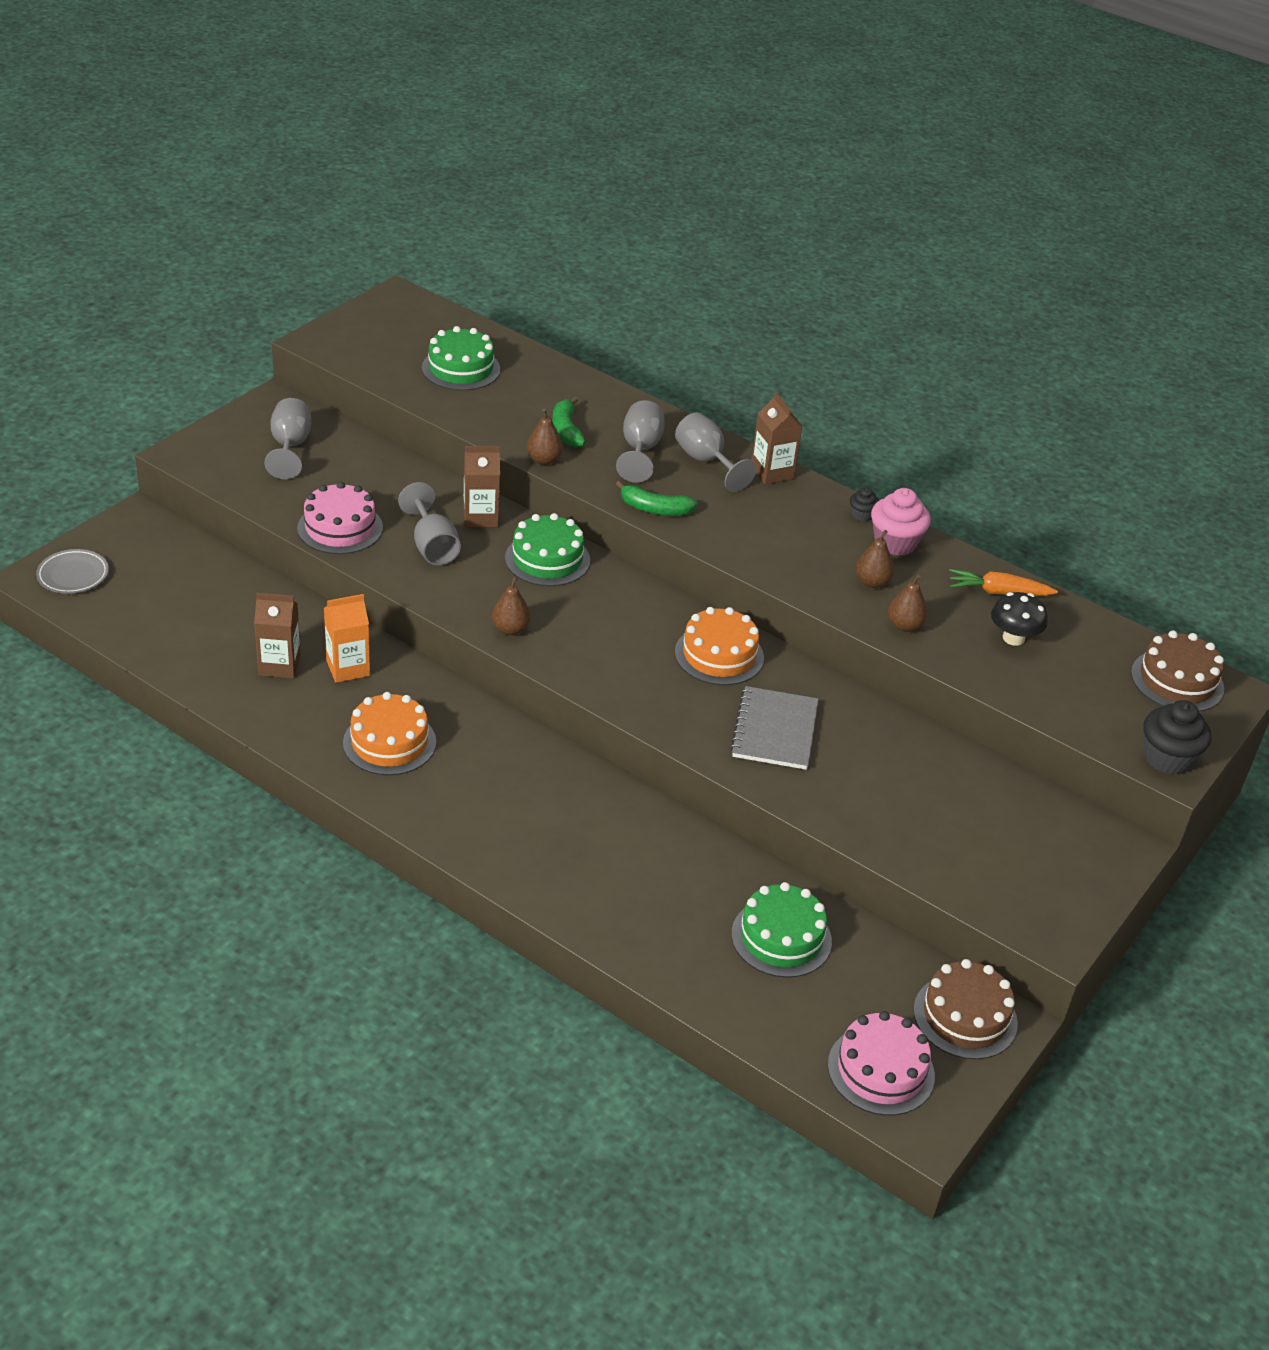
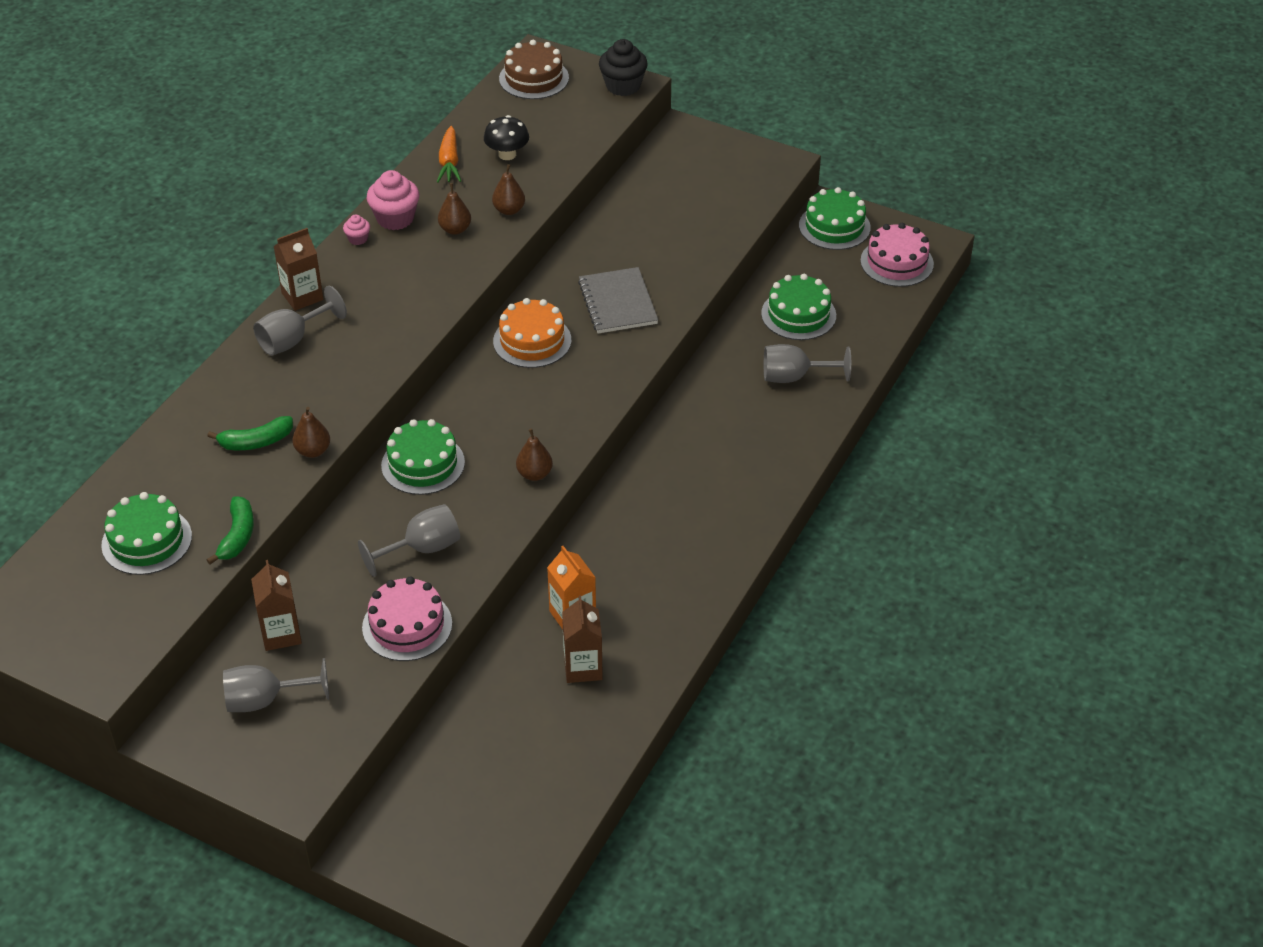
camera: 95 degrees left, 5 degrees up
(73, 575) = (483, 881): grey plate -> none
(389, 742) = (664, 566): orange cake -> none
(480, 517) = (365, 521): brown carton -> brown carton (281, 634)
(640, 450) = (282, 385): grey goblet -> grey goblet (794, 377)
(654, 509) = (379, 366): green banana -> green banana (237, 536)
(774, 730) = (617, 303): grey notebook -> grey notebook turned 75 degrees clockwise
(862, 515) = (358, 239): black cupcake -> pink cupcake
(965, 1016) = (834, 226): brown cake -> green cake

